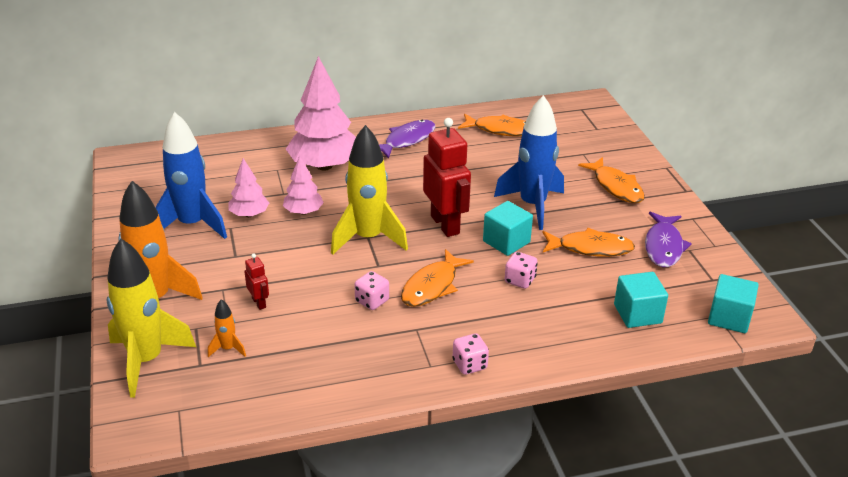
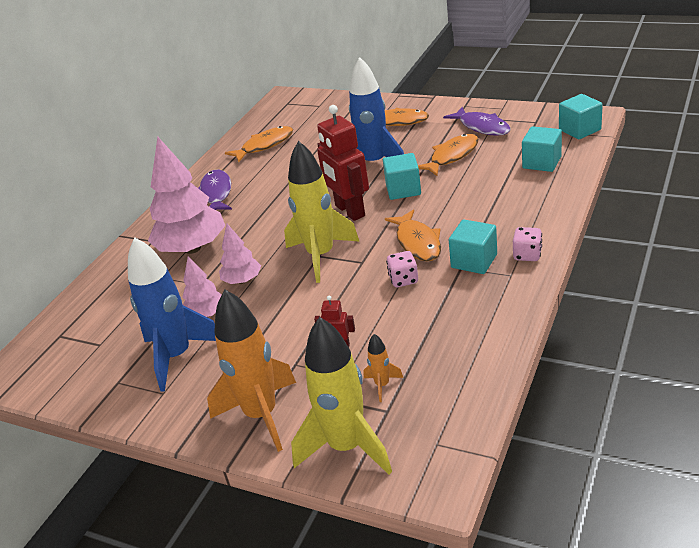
camera: 45 degrees left, 0 degrees up
(432, 333) = (474, 261): none -> turquoise cube
(445, 224) = (349, 211): red robot -> red robot turned 135 degrees counterclockwise
(520, 280) = (454, 199): pink dice -> none

